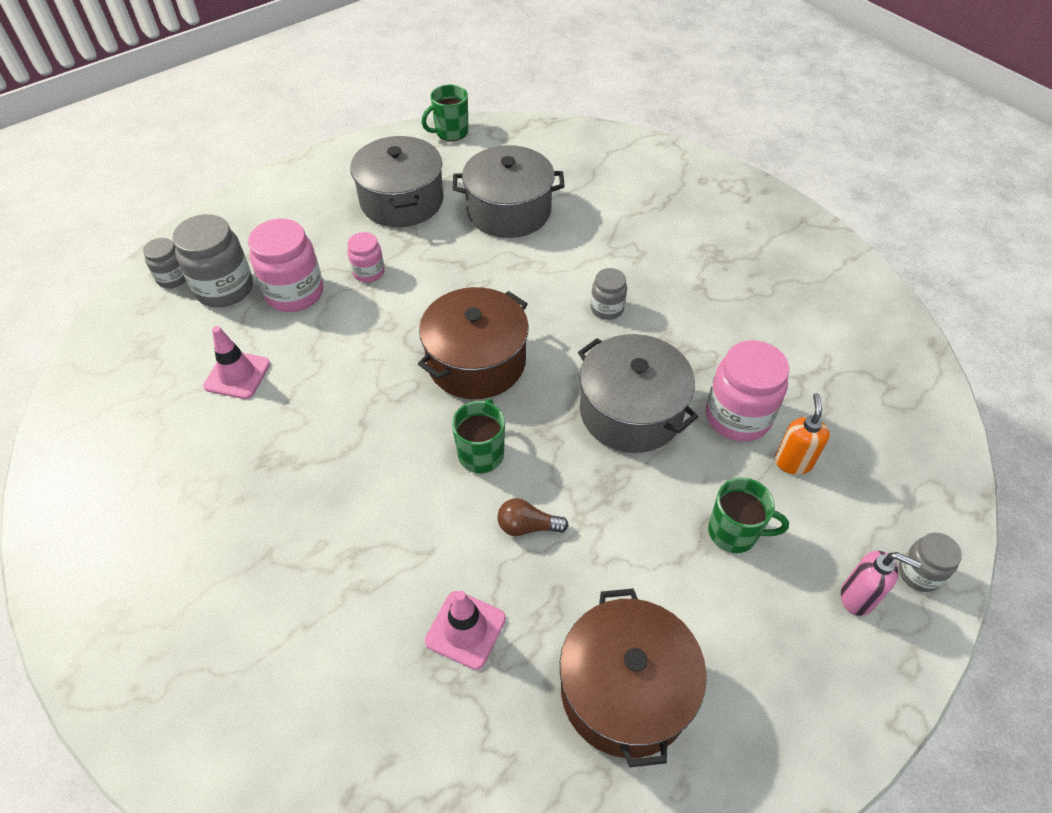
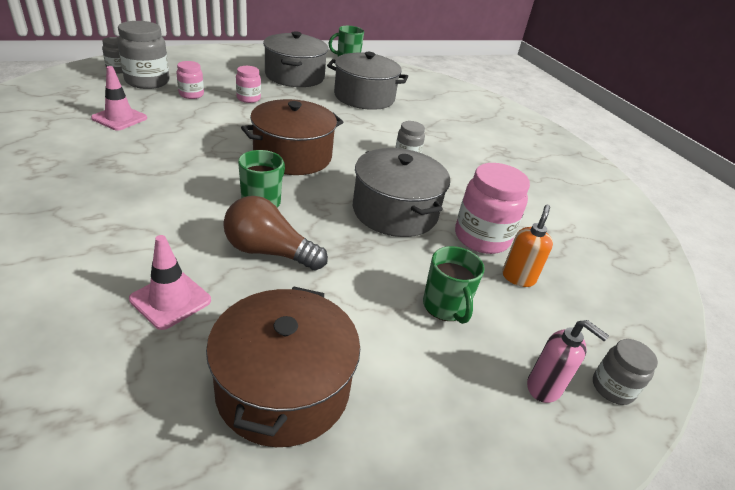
camera: 10 degrees right, 15 degrees down
(295, 293) = (191, 94): pink jar -> pink jar, size x0.56
(527, 526) = (269, 252): brown light bulb -> brown light bulb, size x1.73
(734, 532) = (445, 307): green mug -> green mug turned 45 degrees clockwise

